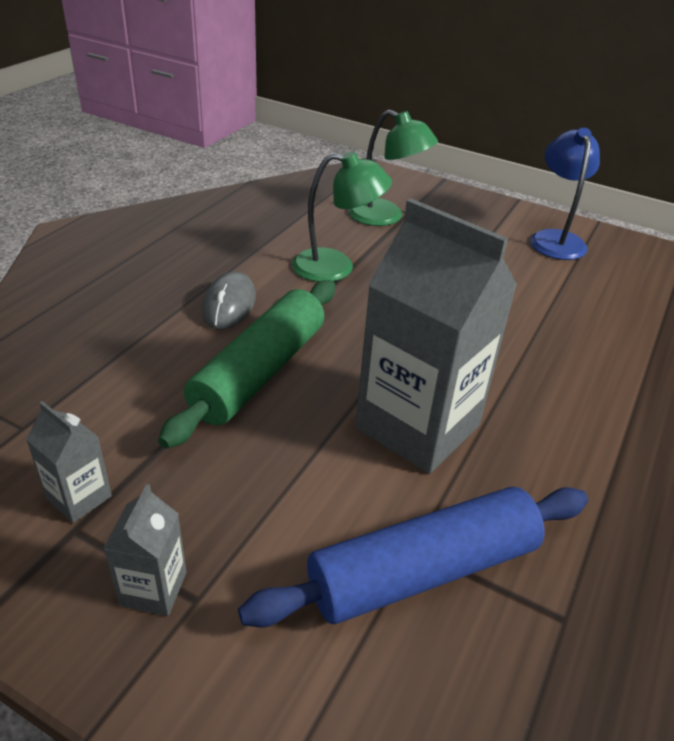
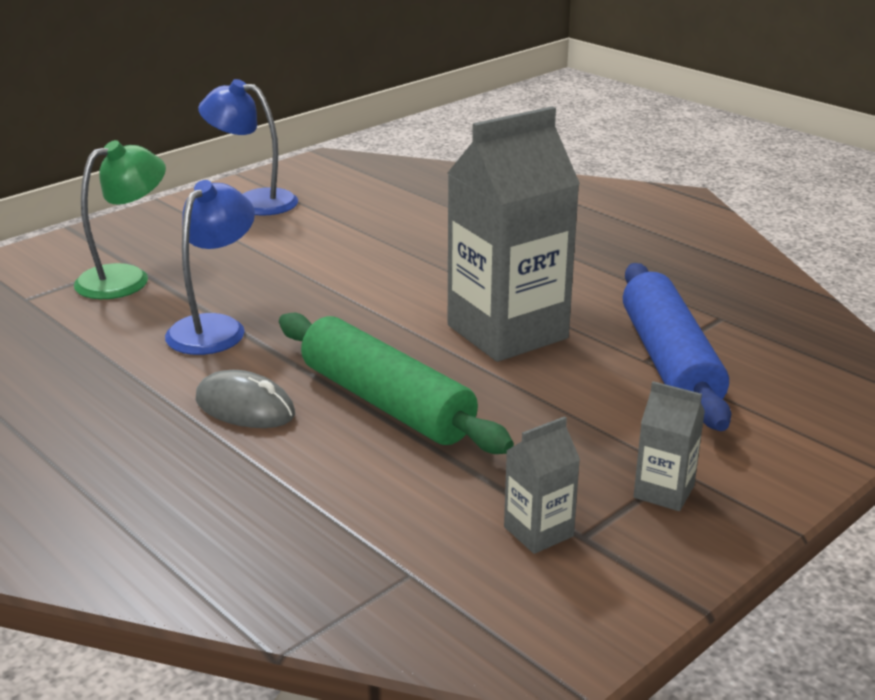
camera: 70 degrees left, 10 degrees down
(336, 267) = (215, 327): green lamp -> blue lamp

